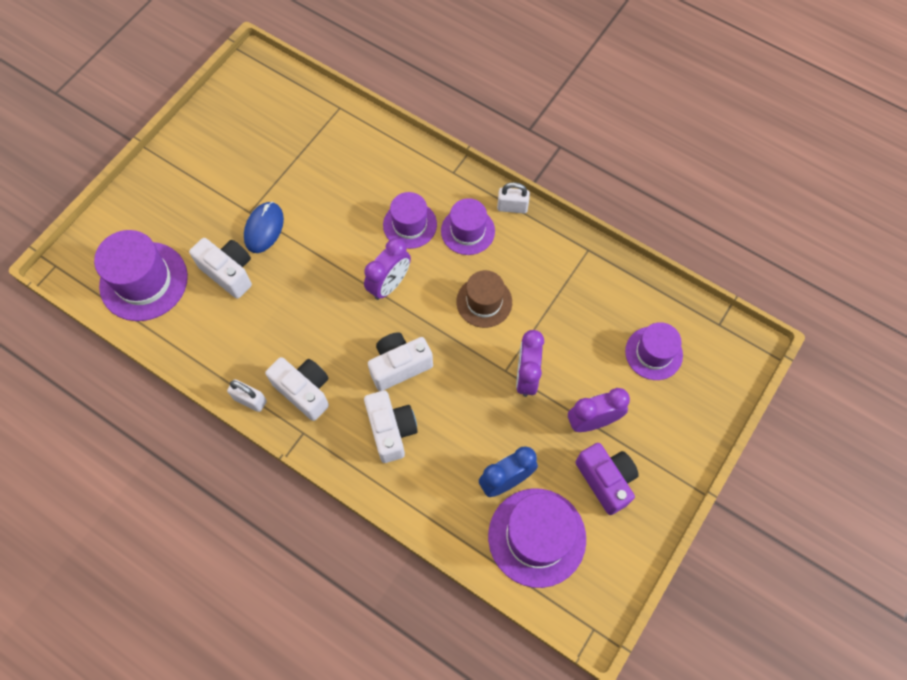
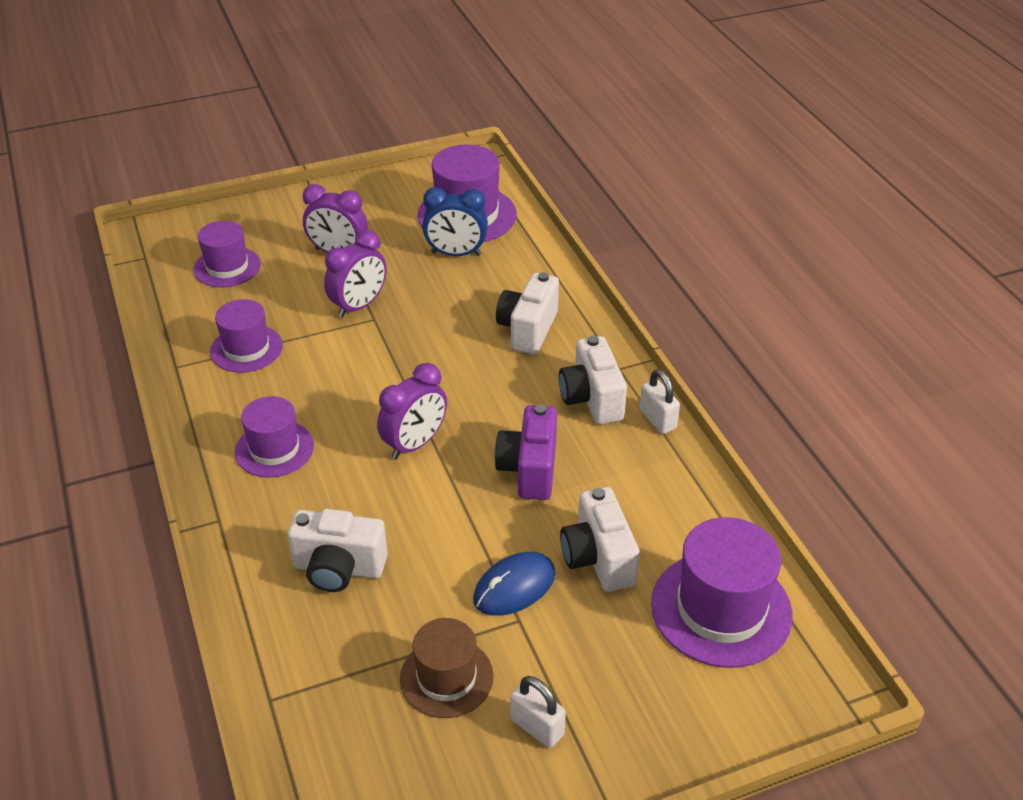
camera: 145 degrees left, 25 degrees down
(389, 284) = (415, 444): purple clock -> purple clock turned 150 degrees clockwise
(399, 366) = (473, 371): white camera -> white camera (339, 568)
(410, 224) = (331, 491): purple hat -> purple hat (246, 348)
(484, 302) = (332, 378): brown hat -> brown hat (446, 677)
(512, 207) = (199, 445): white padlock -> white padlock (537, 727)
(606, 480) = (373, 218): purple camera -> purple camera (529, 469)

